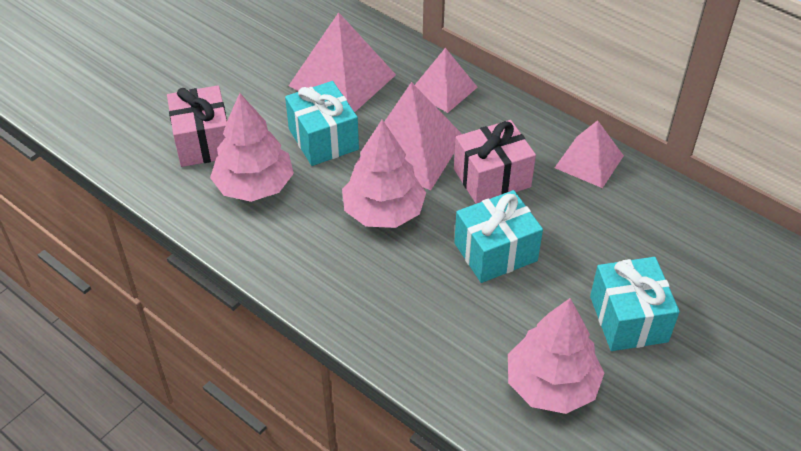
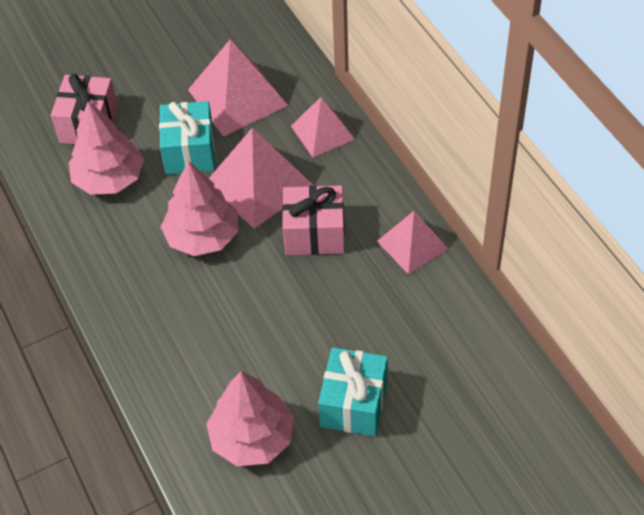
camera: 25 degrees right, 5 degrees up
(495, 252) = (276, 304): turquoise gift -> none

